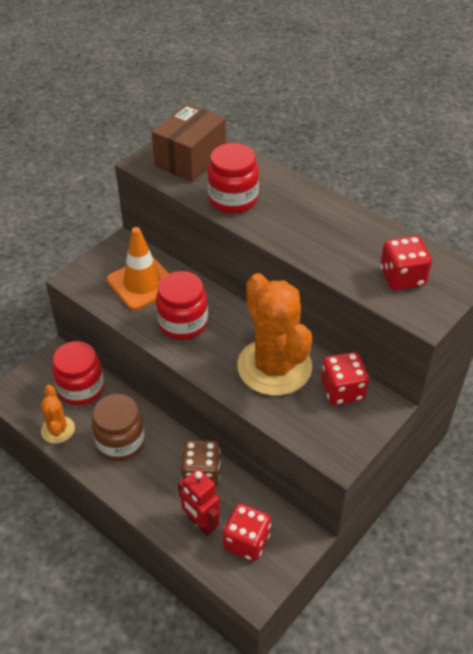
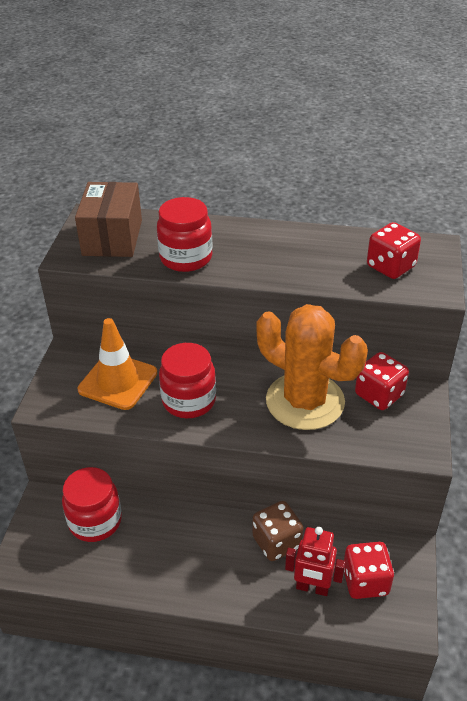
camera: 30 degrees left, 5 degrees down
(58, 430) = (101, 573): orange cactus -> none
(120, 442) = (176, 553): brown jar -> none

